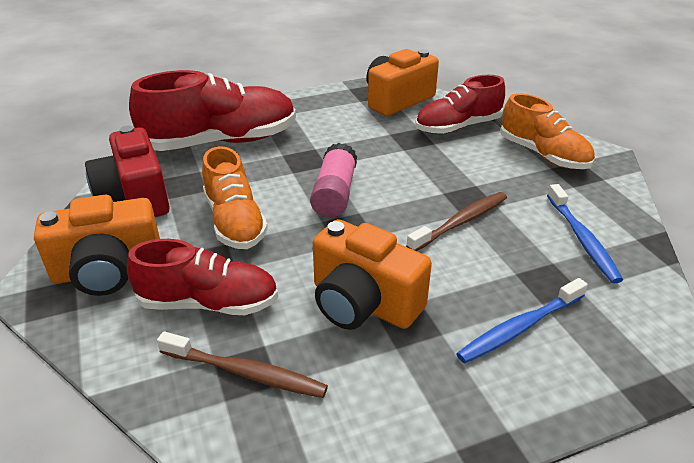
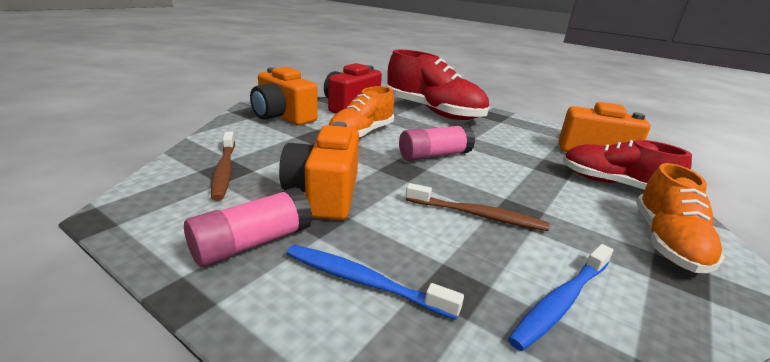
camera: 55 degrees right, 10 degrees down
(208, 303) = (278, 145): red shoe -> none
(427, 384) = (252, 243): none -> pink glue stick

